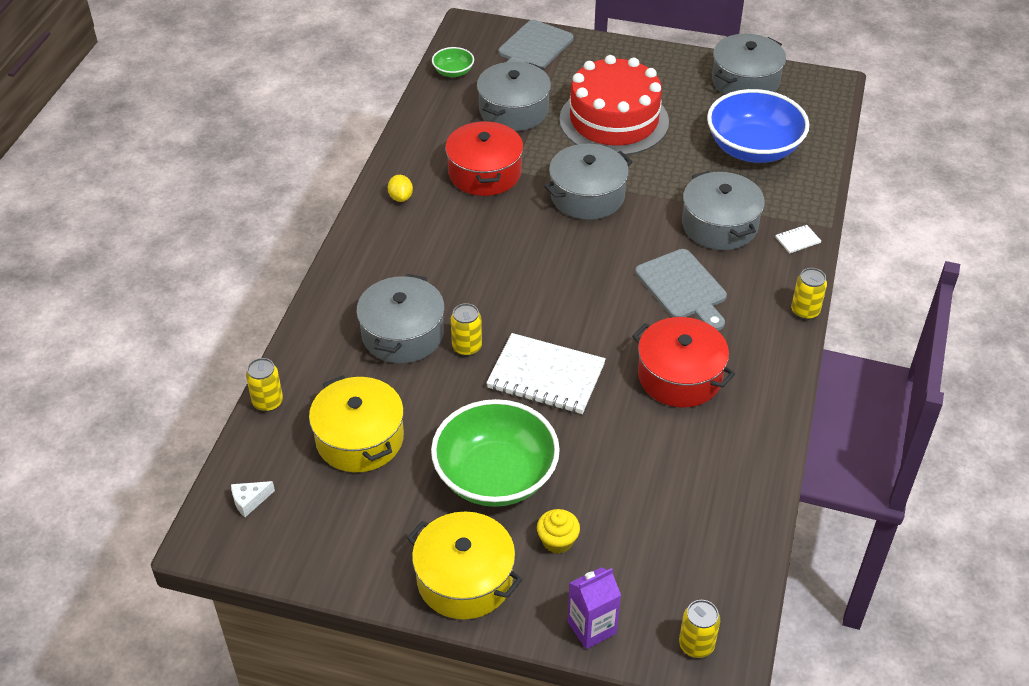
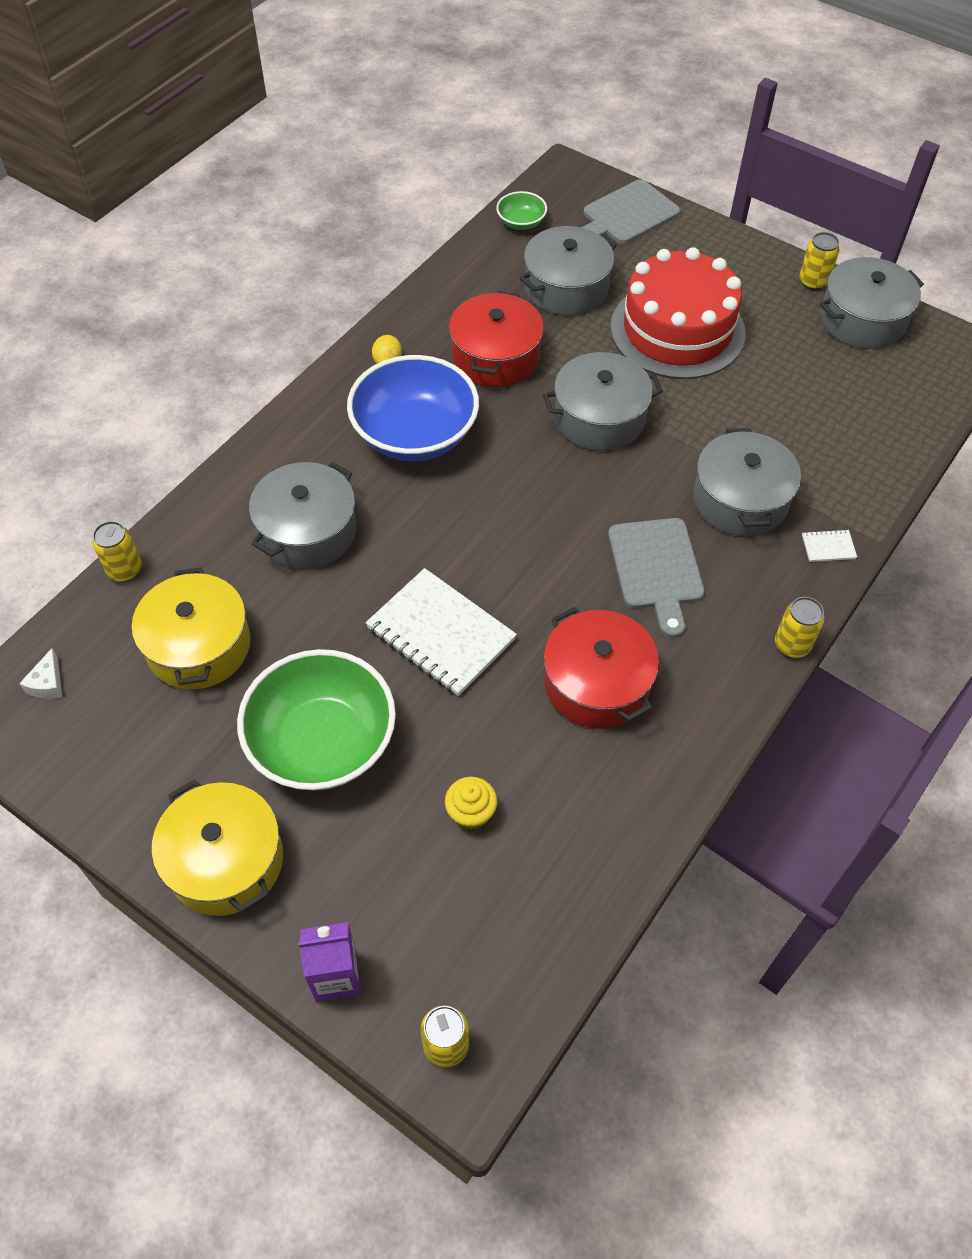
camera: 20 degrees right, 10 degrees up
(249, 501) = (48, 683): white cheese -> white cheese turned 75 degrees counterclockwise
(467, 347) = (369, 569): yellow can -> yellow can (813, 282)
(557, 541) = (352, 849): yellow cupcake -> yellow cupcake (471, 812)
(753, 148) = (830, 410): blue bowl -> blue bowl (415, 434)

